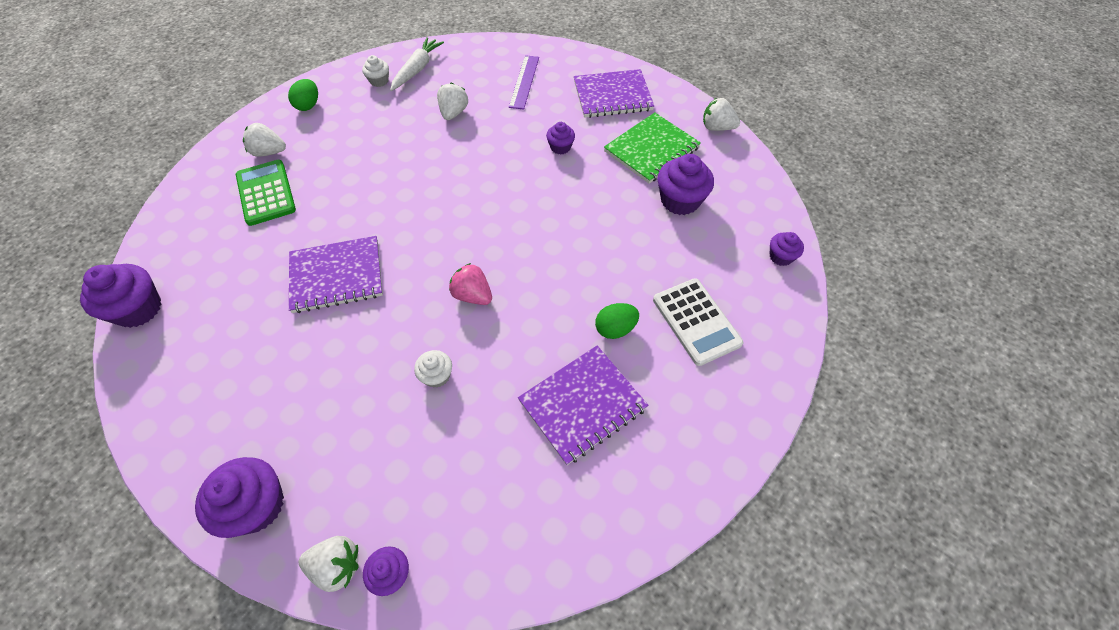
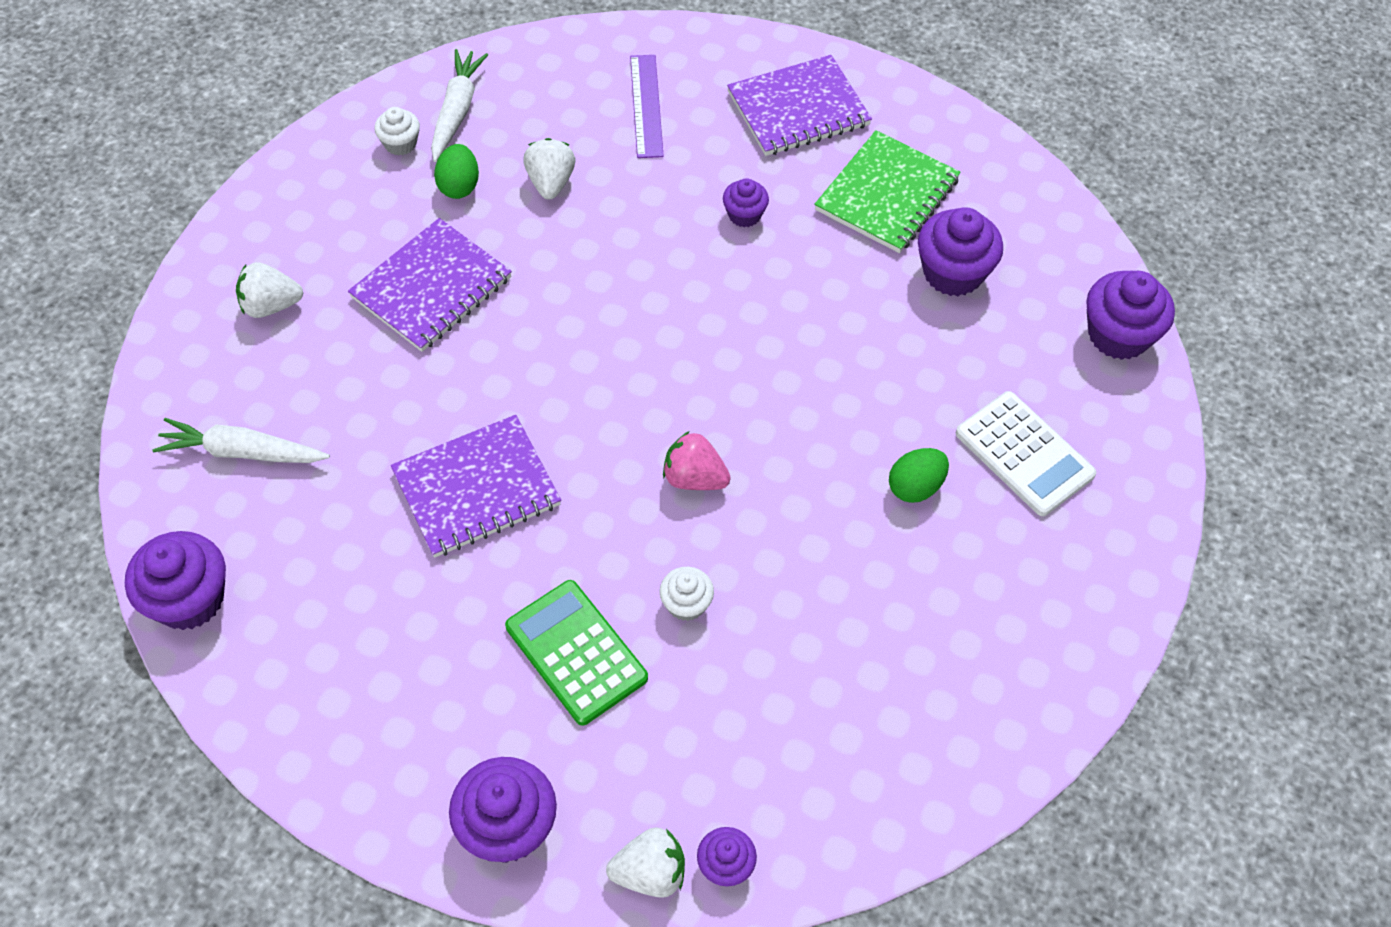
camera: 15 degrees left, 0 degrees up
(213, 229) = (243, 452): none -> white carrot
(266, 193) = (300, 376): green calculator -> green calculator (576, 652)
(308, 105) = (298, 209): green egg -> green egg (459, 186)
(582, 405) = (902, 601): purple notebook -> purple notebook (432, 288)
(717, 127) = (976, 139): white strawberry -> none
(780, 256) = (1118, 335): purple cupcake -> purple cupcake, size x1.79

